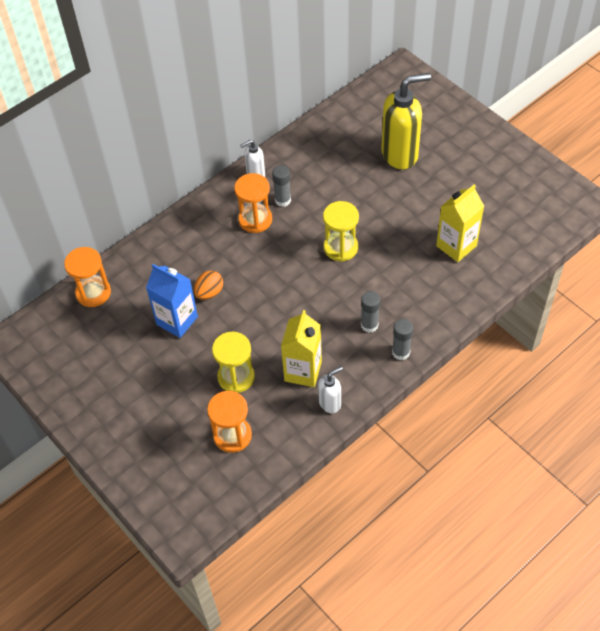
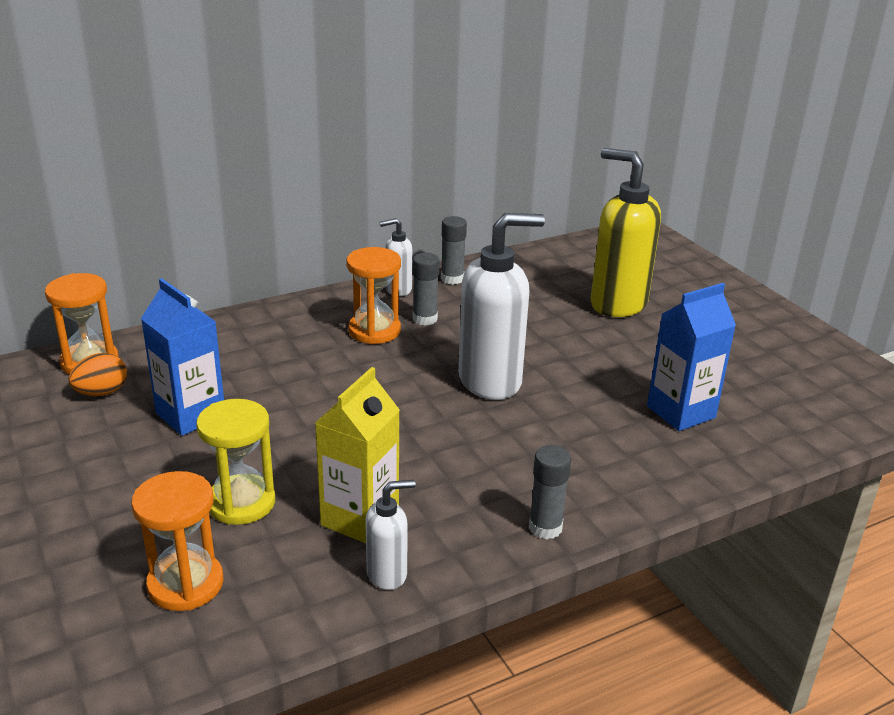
camera: 10 degrees right, 25 degrees down
(209, 292) = (261, 393): orange egg -> orange egg (102, 393)
(340, 247) = (491, 381): yellow hourglass -> white soap dispenser
(369, 325) = (502, 480): grey glue stick -> grey glue stick (452, 279)
(400, 154) = (617, 304): yellow soap dispenser -> yellow soap dispenser turned 135 degrees counterclockwise
(456, 246) = (681, 412): yellow carton -> blue carton

